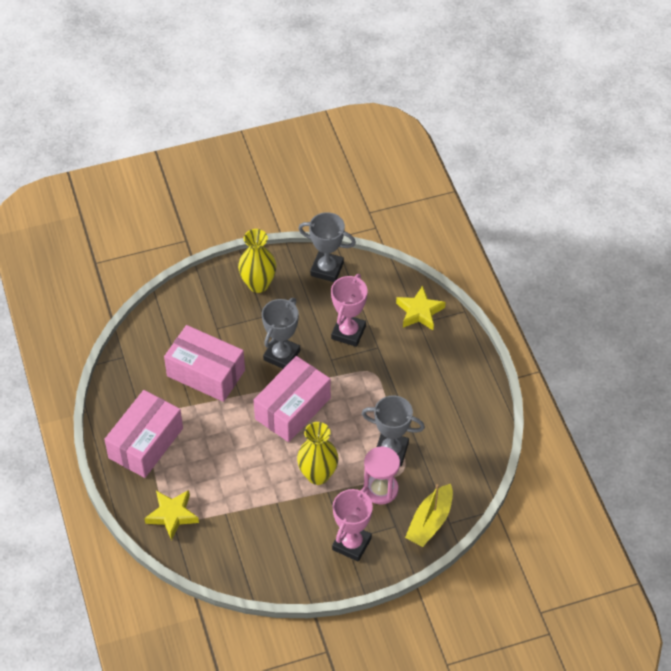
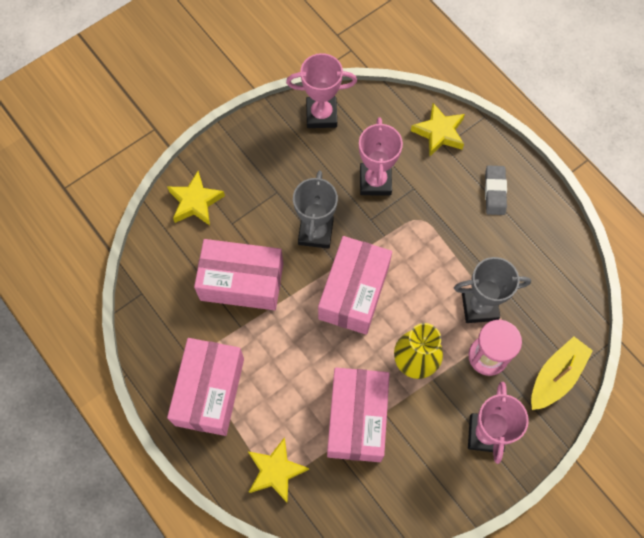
camera: 20 degrees left, 15 degrees up
(195, 303) = (195, 202): none -> yellow star
(253, 500) = (357, 419): none -> pink box
(258, 284) = (255, 156): yellow vase -> none
(327, 269) = (321, 115): grey trophy -> pink trophy
(430, 522) = (556, 376): yellow boat -> yellow boat turned 150 degrees counterclockwise
(445, 370) = (495, 192): none -> grey eraser

